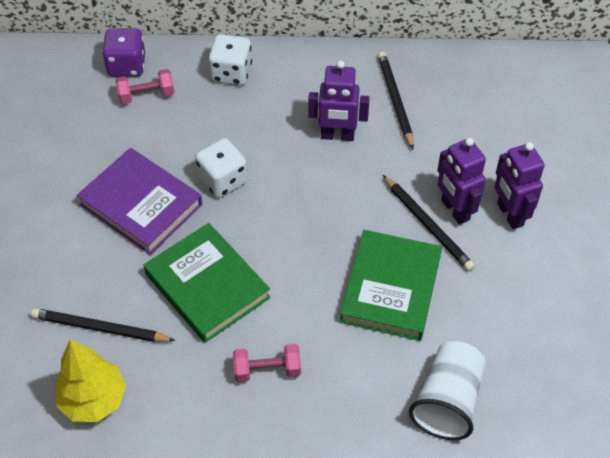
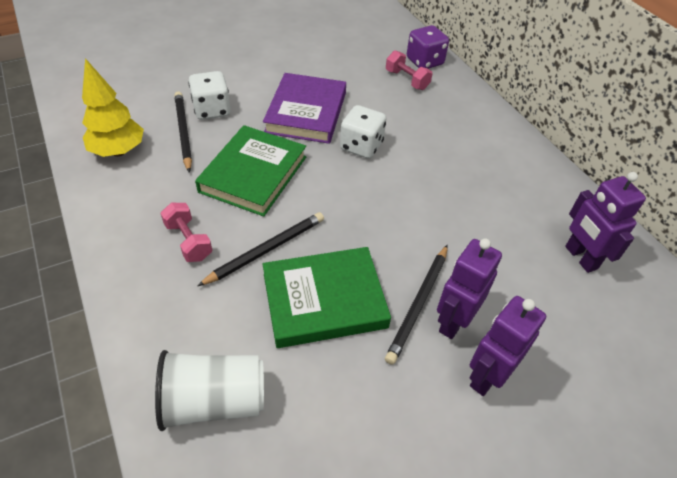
camera: 60 degrees right, 5 degrees down
(231, 73) = (469, 113): white dice -> white dice (212, 110)
(337, 136) = (465, 199): purple robot -> purple robot (580, 258)
(395, 100) = (542, 225): black pencil -> black pencil (266, 250)

